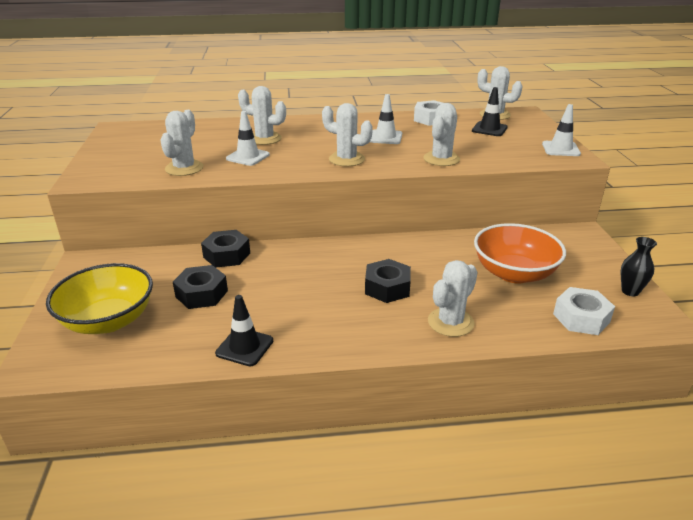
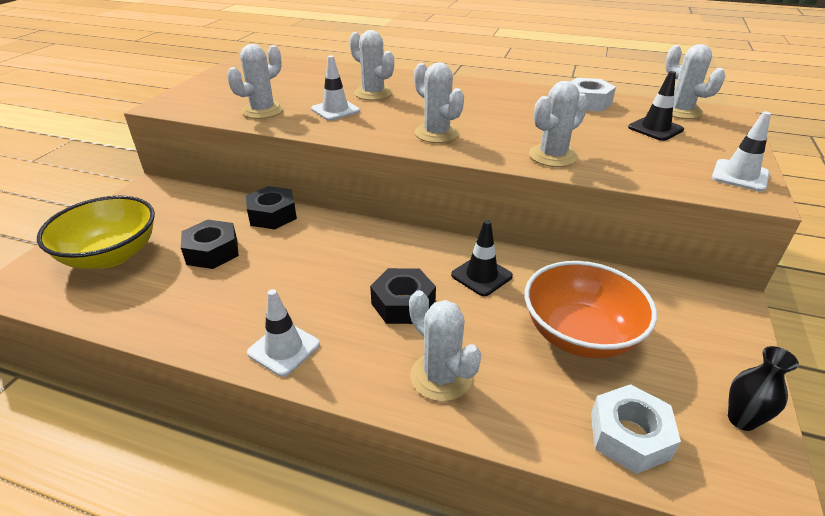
camera: 25 degrees right, 5 degrees up
(244, 347) = (196, 327): black traffic cone -> black traffic cone (481, 275)
(385, 137) = (508, 115): white traffic cone -> white traffic cone (284, 349)
(450, 322) = (441, 377): white cactus -> white cactus turned 75 degrees clockwise

